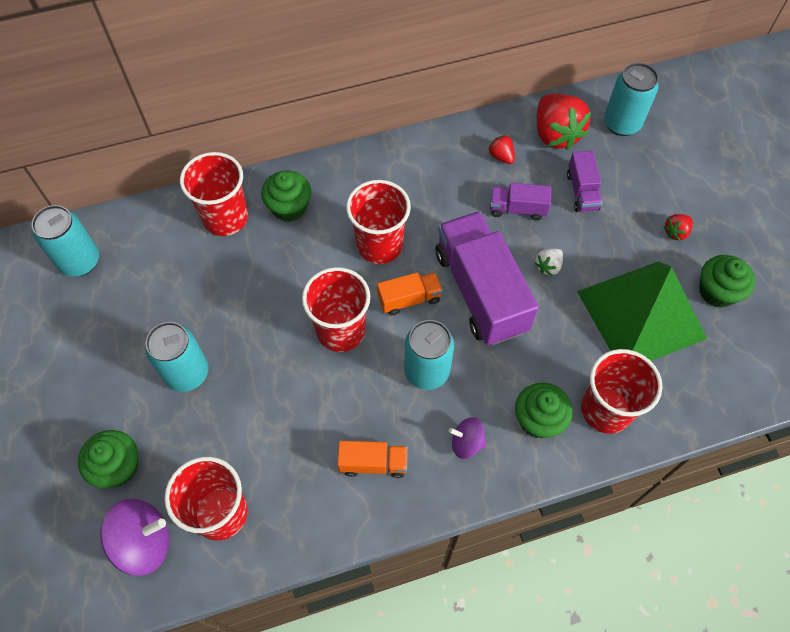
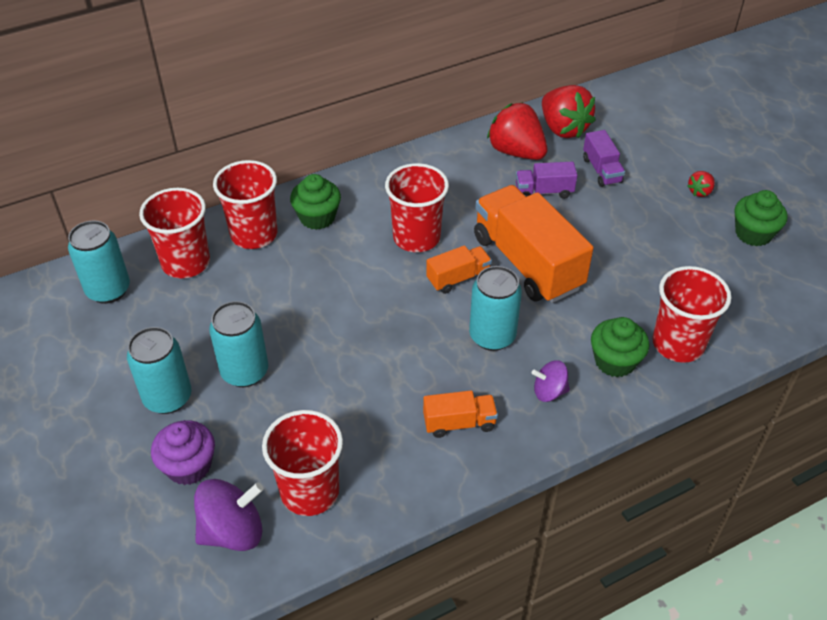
camera: 10 degrees left, 15 degrees down
(118, 467) = (188, 466): green cupcake -> purple cupcake
(341, 330) = (396, 313): red cup -> red cup (186, 262)
(480, 291) = (527, 263): purple truck -> orange truck
(501, 156) = (516, 152): red strawberry -> red strawberry, size x2.13
(548, 266) = (587, 234): white strawberry -> none
(621, 124) = (623, 113): turquoise can -> turquoise can (168, 398)
(641, 314) = (687, 261): green pyramid -> none

